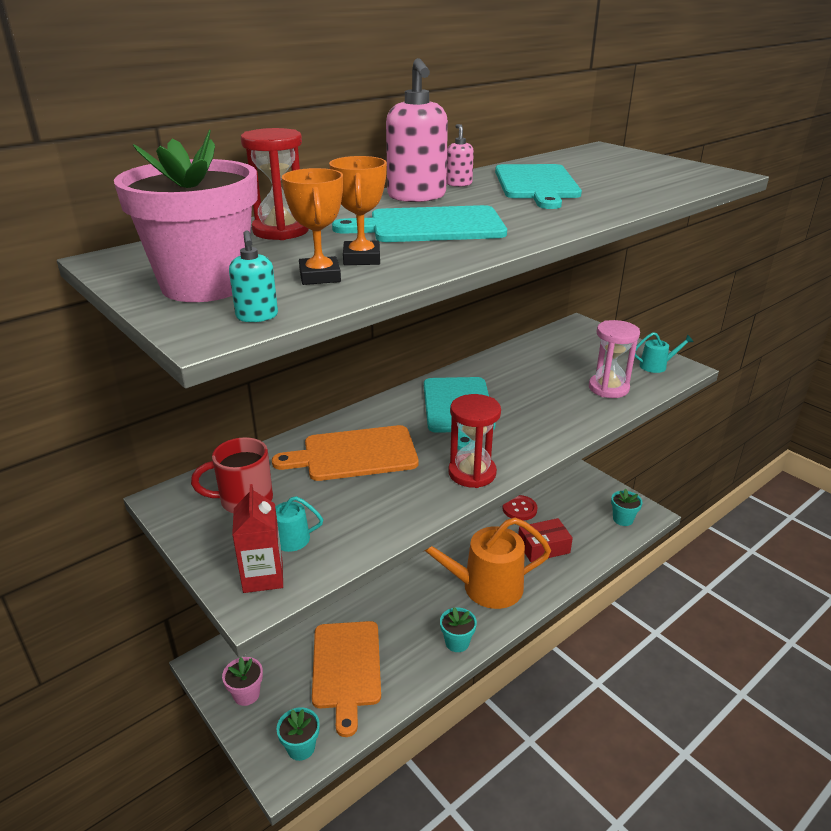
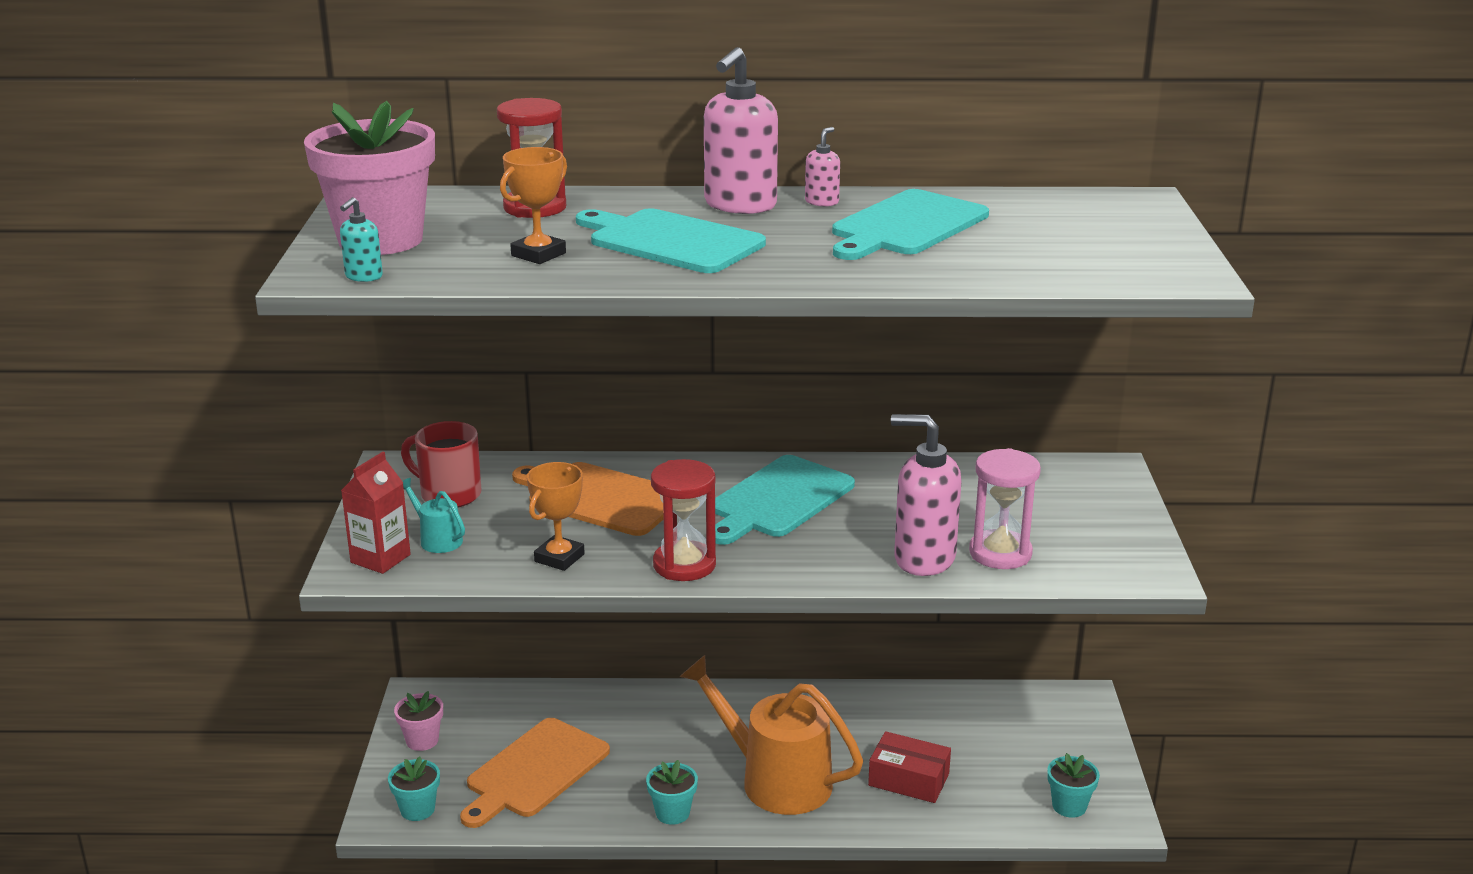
camera: 40 degrees right, 5 degrees down
(320, 276) = (472, 260): orange trophy -> orange trophy (559, 558)
(519, 509) = (939, 724): red button -> none
(582, 408) = (923, 559): none -> pink soap dispenser
(656, 366) = (1120, 556): turquoise watering can -> none

